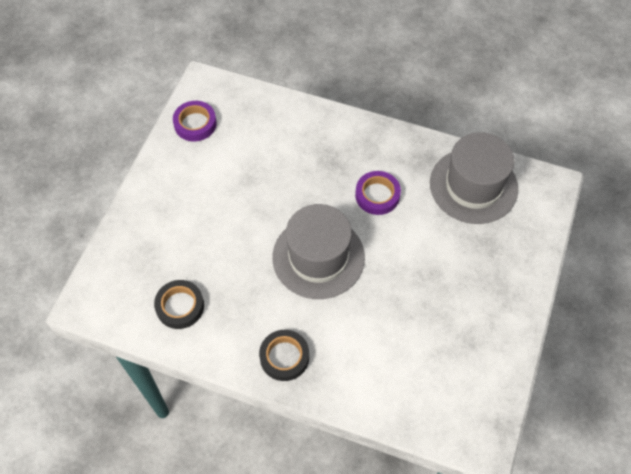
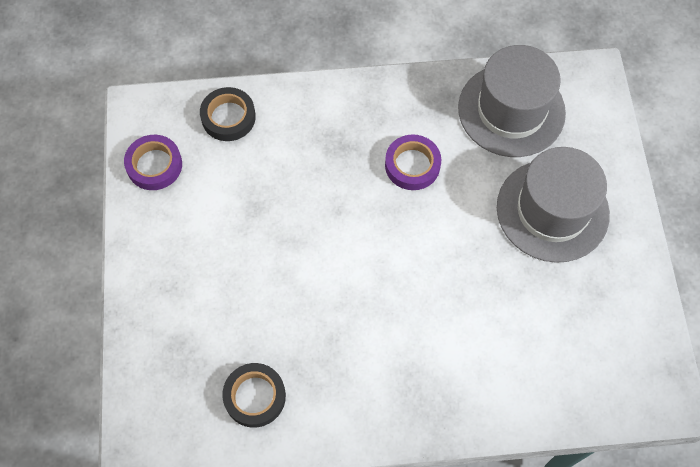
camera: 25 degrees left, 5 degrees up
(284, 357) = (406, 401): black tape -> black tape (228, 117)
(318, 257) = (384, 267): grey hat -> grey hat (552, 210)

